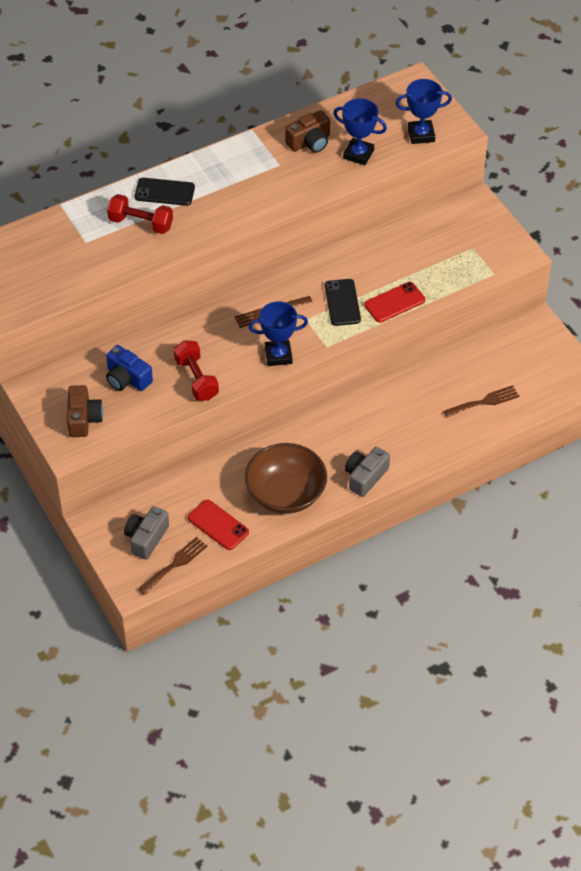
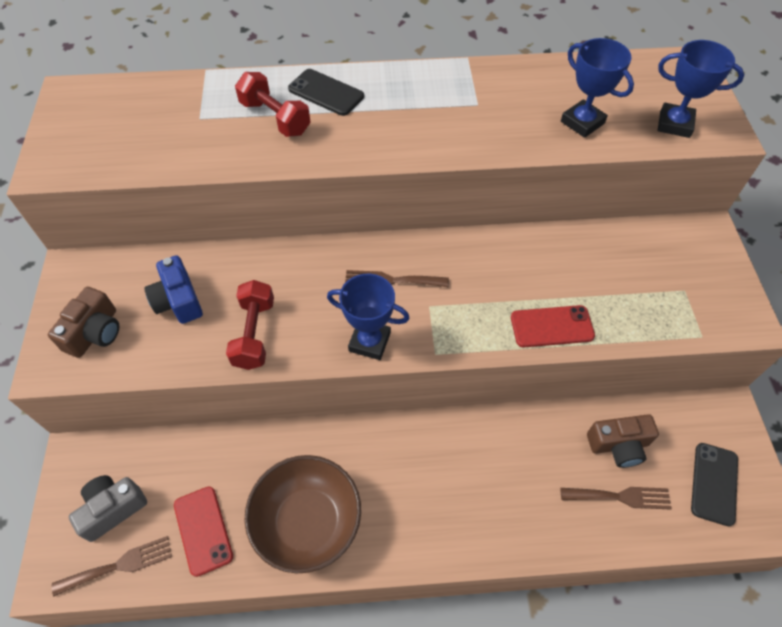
camera: 25 degrees right, 5 degrees up
(309, 142) = (528, 91): brown camera -> brown camera (618, 445)
(342, 302) = (485, 301): black phone -> black phone (714, 483)
(365, 477) = (417, 543): grey camera -> none

